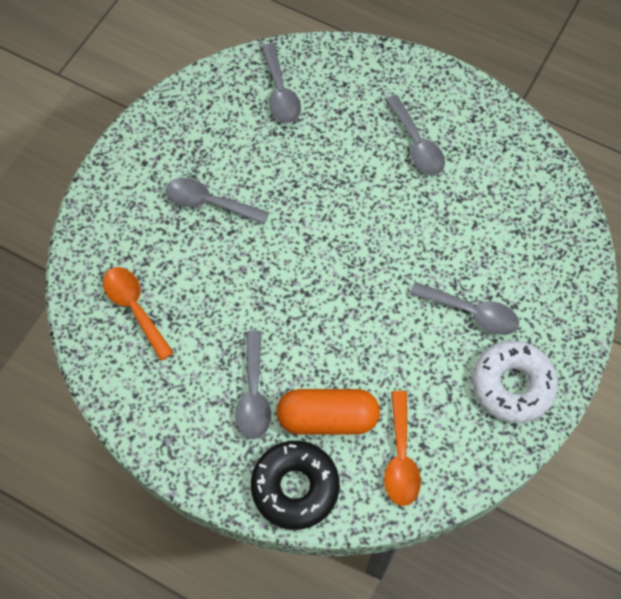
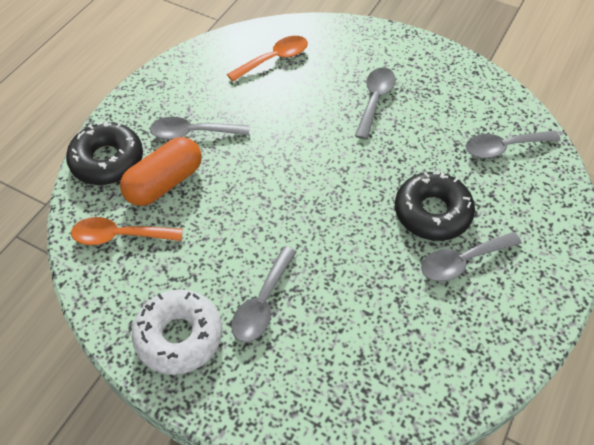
camera: 90 degrees right, 10 degrees down
(327, 418) = (164, 183): orange capsule -> orange capsule turned 45 degrees clockwise
(362, 162) = (432, 212): none -> black donut

